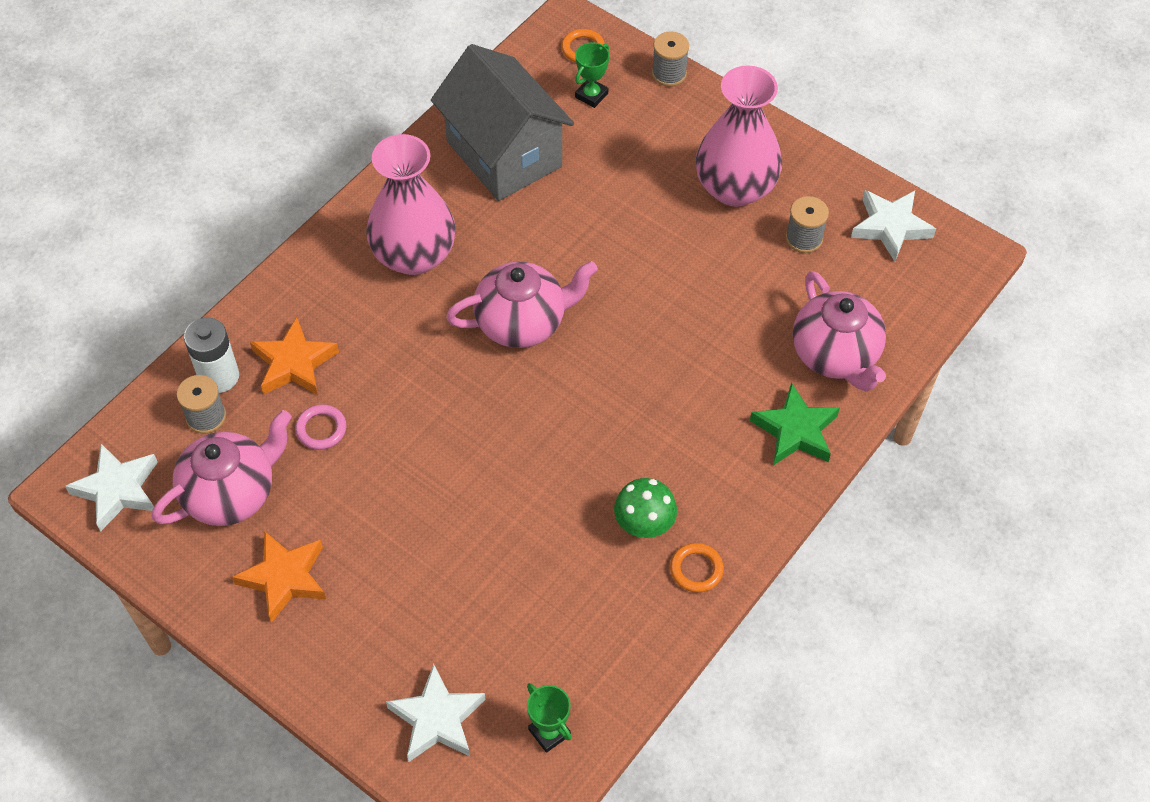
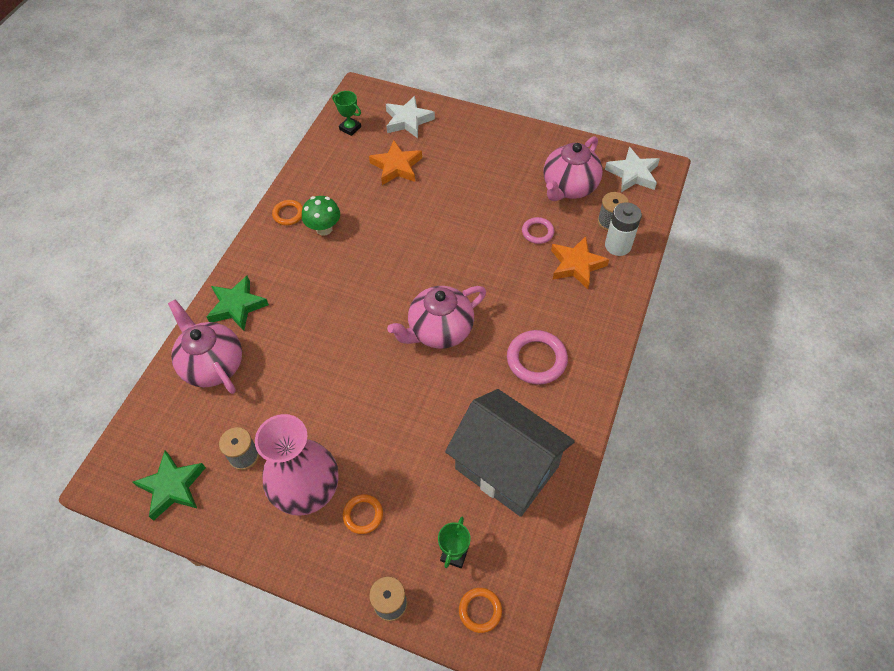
camera: 165 degrees right, 0 degrees up
(284, 578) = (516, 157): orange star -> orange star (396, 166)
(414, 255) = (536, 359): pink vase -> pink ring
(677, 150) = (363, 515): none -> orange ring
(890, 227) = (172, 487): white star -> green star

